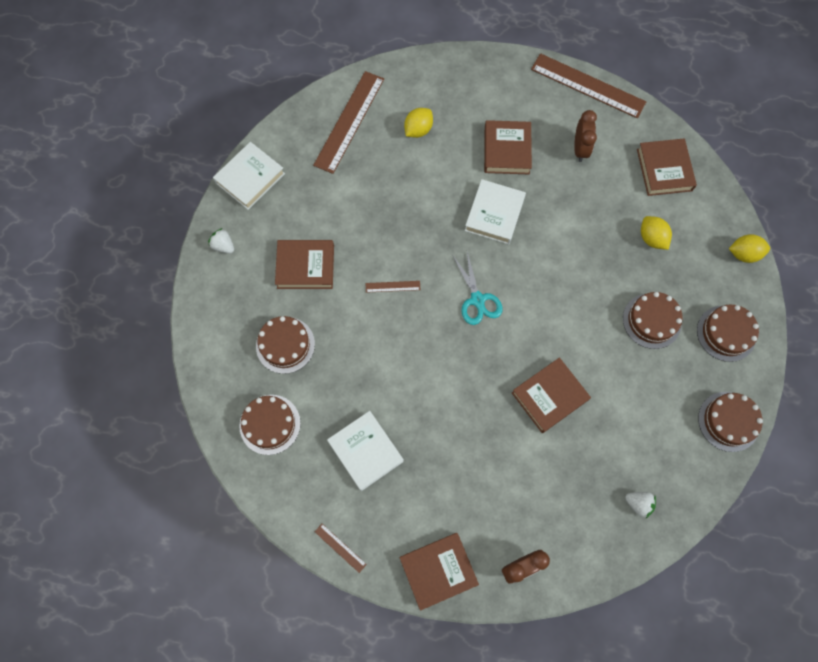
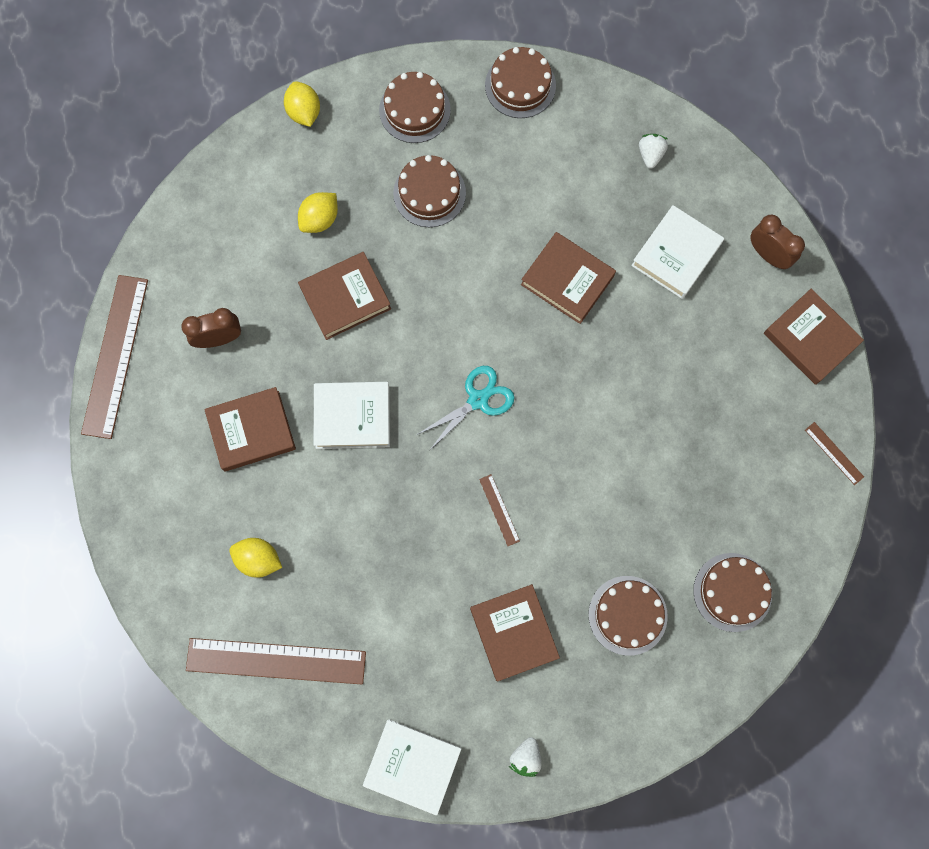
camera: 110 degrees left, 5 degrees up
(340, 548) = (834, 453): brown ruler -> brown ruler turned 60 degrees counterclockwise
(365, 451) = (716, 465): white book -> white book (676, 255)
(664, 170) = (216, 228): brown book -> brown book (345, 298)

